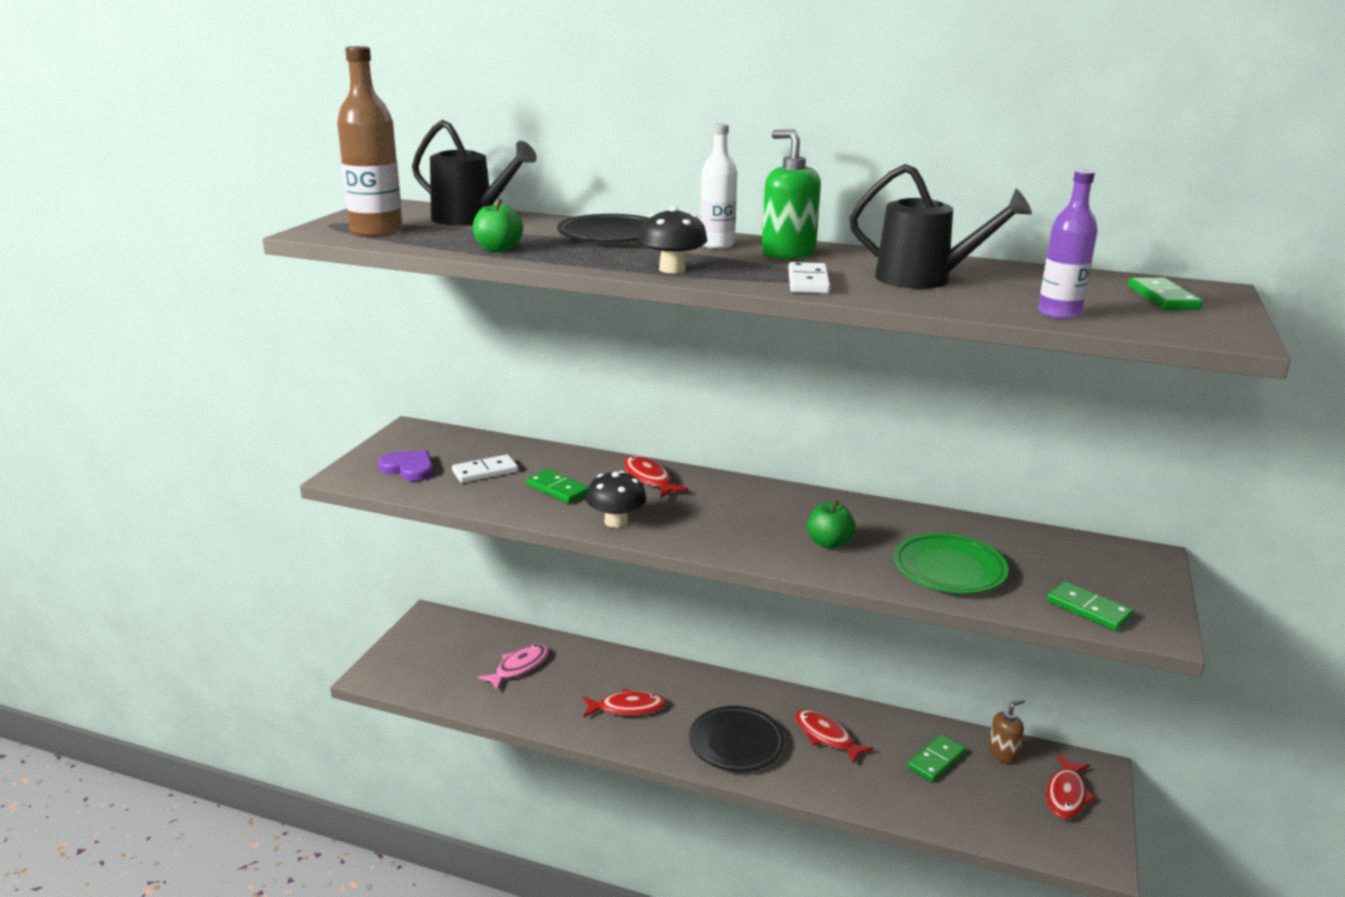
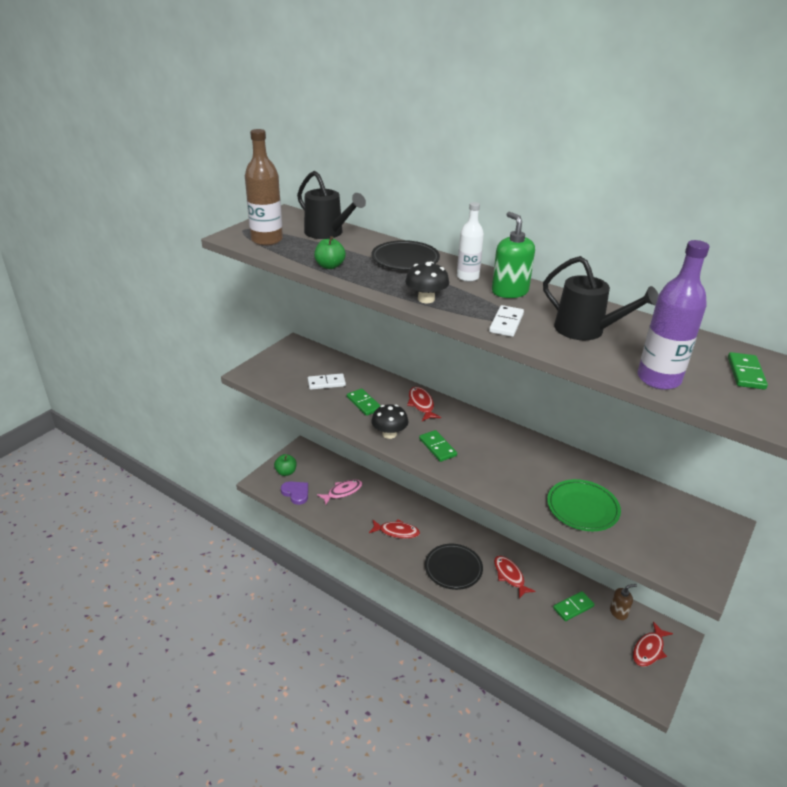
camera: 15 degrees right, 10 degrees up
(409, 469) = (284, 374): purple heart -> purple heart (296, 493)
(829, 543) = (513, 473): green apple -> green apple (286, 472)
(1059, 313) = (658, 379): purple bottle -> purple bottle, size x1.52
(1088, 609) = (661, 557): green domino -> green domino (437, 447)

